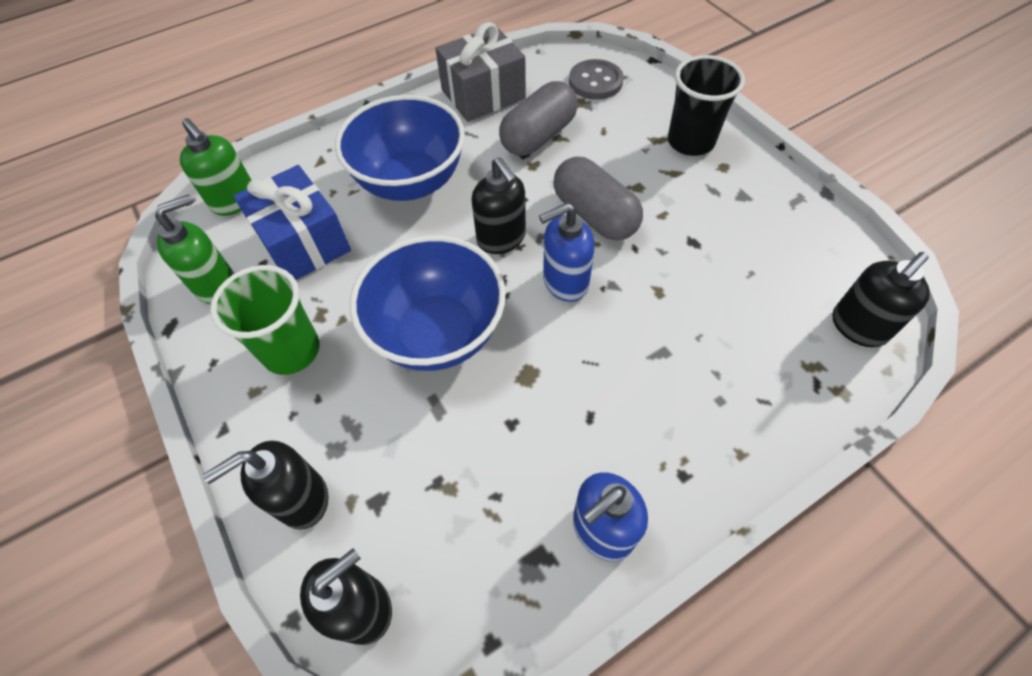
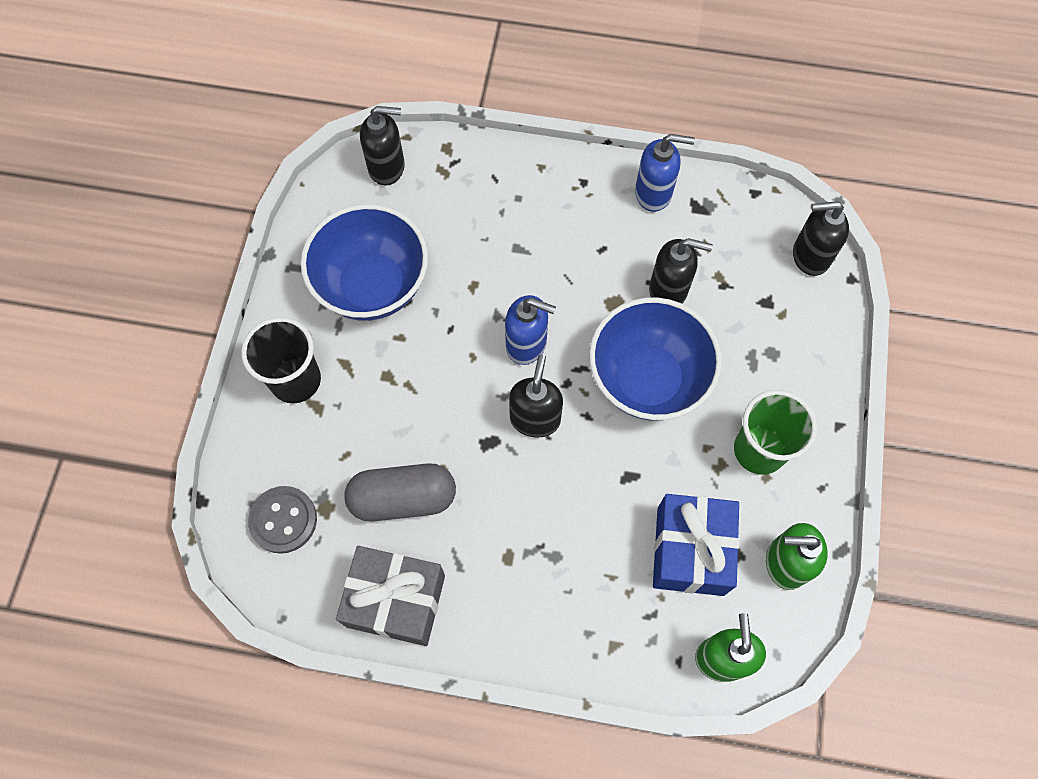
camera: 140 degrees left, 10 degrees up
(301, 499) = (811, 338): black soap dispenser -> black soap dispenser (668, 290)
(410, 182) = (555, 543): blue bowl -> blue bowl (372, 286)
(594, 215) = (447, 379): grey capsule -> none

